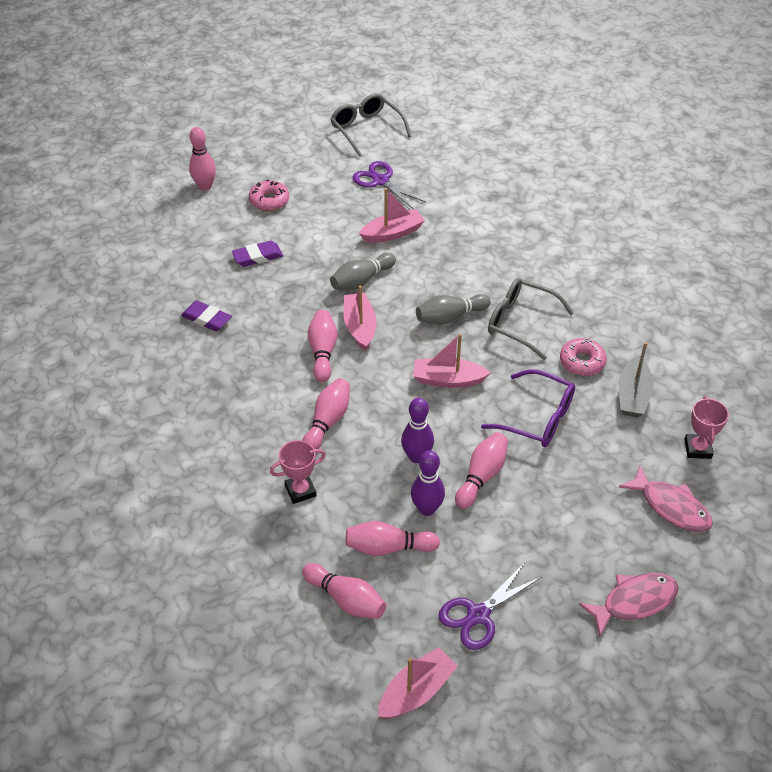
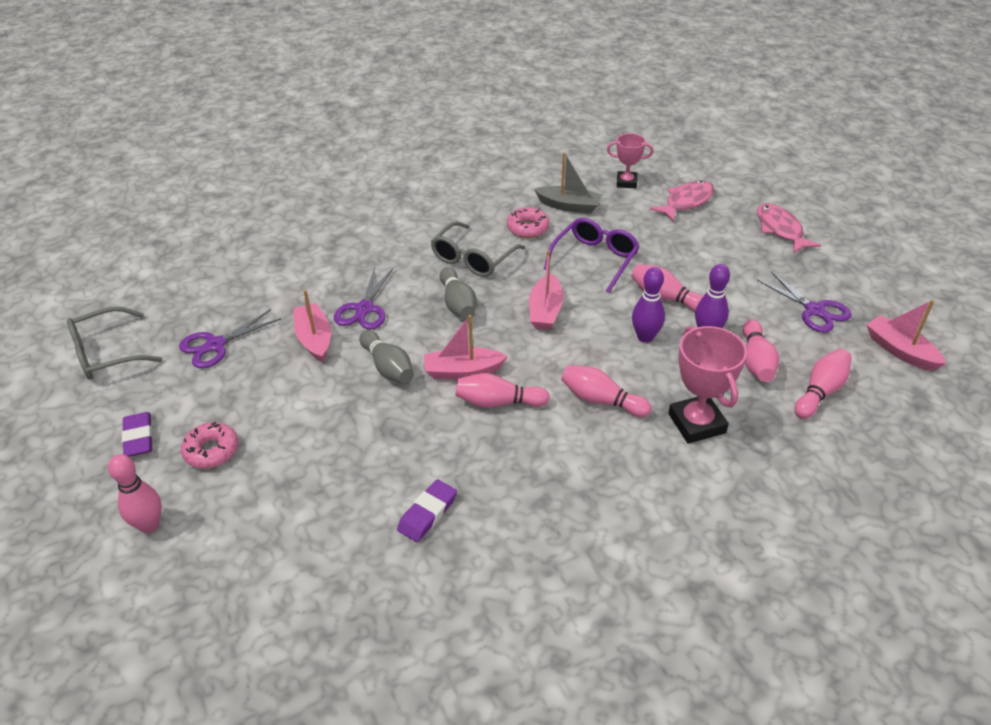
camera: 85 degrees left, 5 degrees down
(257, 256) = (321, 462): purple eraser -> purple eraser (138, 438)
(300, 491) = (696, 423): pink trophy -> pink trophy, size x1.62
(434, 257) = (364, 309): none -> purple scissors

